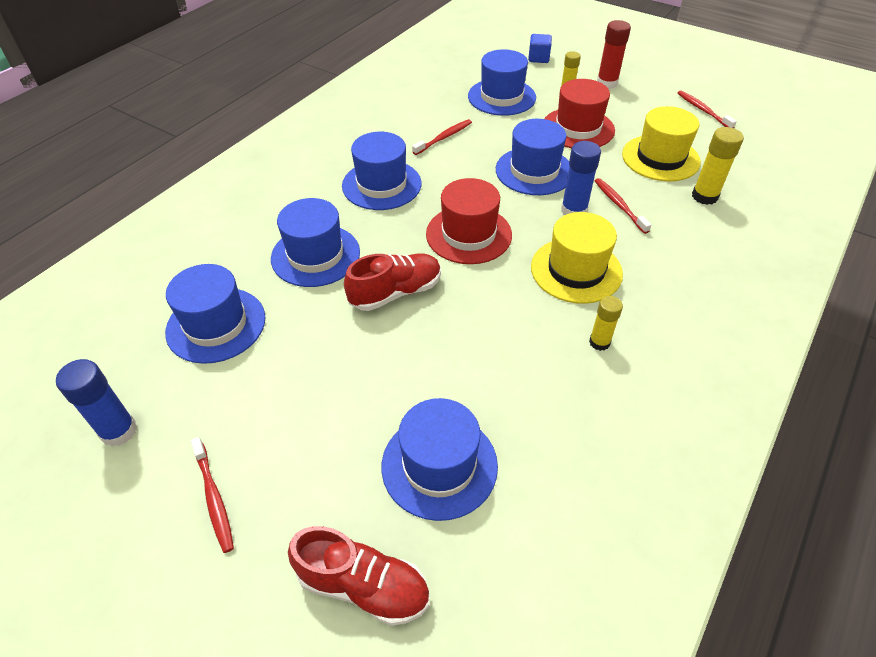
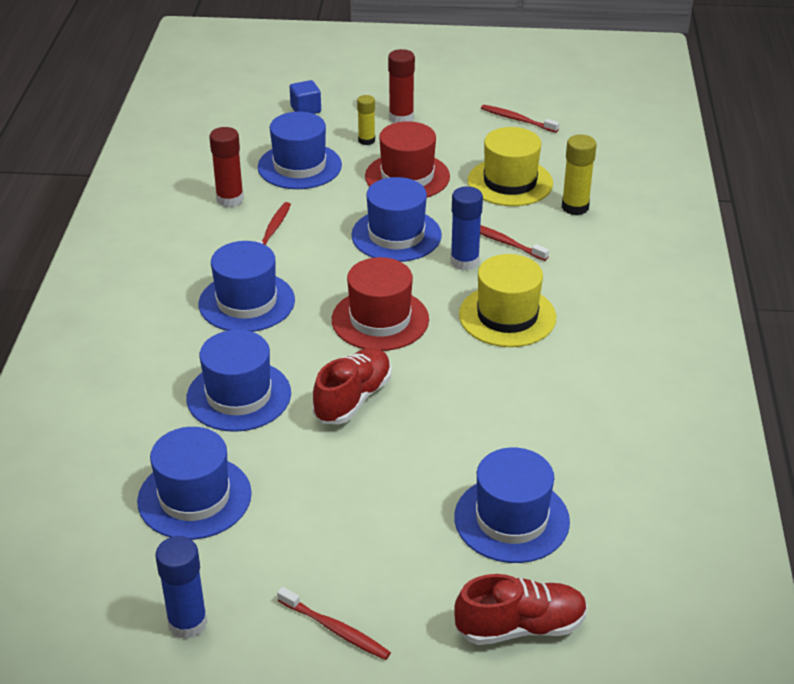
camera: 30 degrees left, 10 degrees down
(433, 106) = (230, 199): none -> red glue stick
(599, 342) = (572, 370): yellow glue stick -> none

